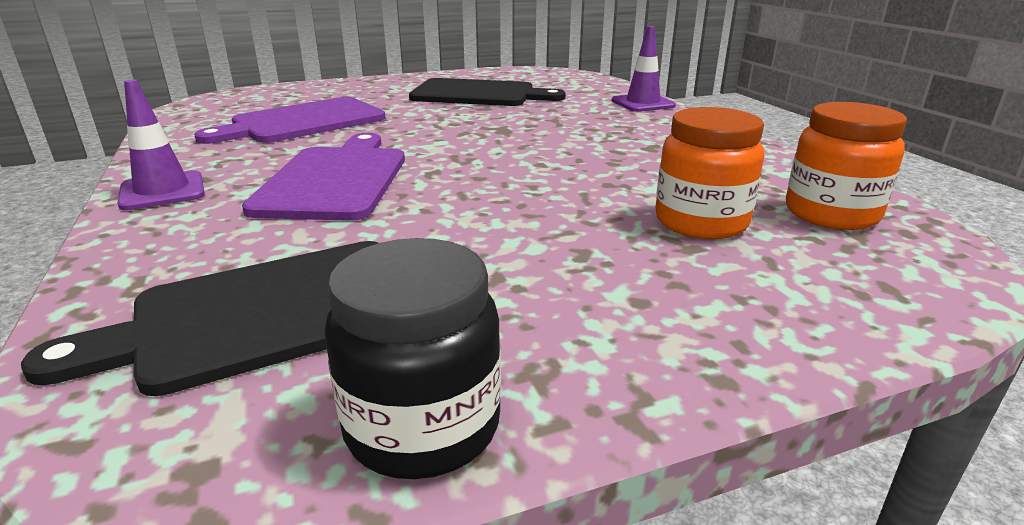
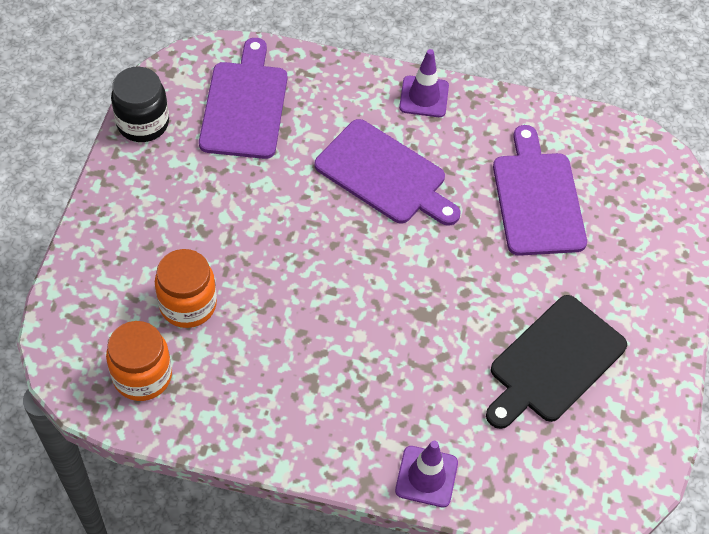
camera: 120 degrees right, 30 degrees up
(266, 314) = (245, 105): black cutting board -> purple cutting board

